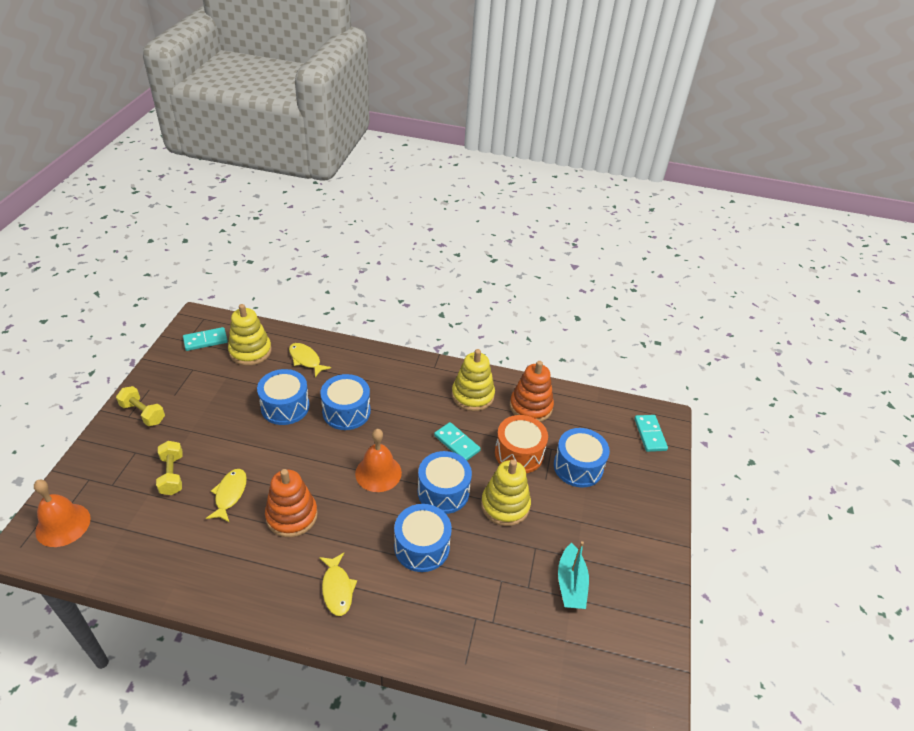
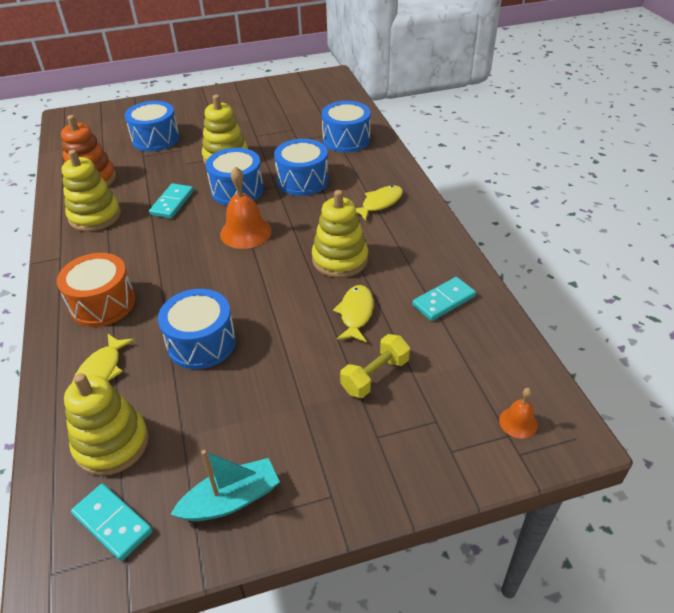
camera: 115 degrees left, 0 degrees up
(63, 524) = (518, 422): orange bell -> orange bell, size x0.54
(143, 413) = (313, 482): yellow dumbbell -> none
(230, 494) = (356, 313): yellow fish -> yellow fish turned 120 degrees clockwise
(292, 516) = (340, 259): orange stacking toy -> yellow stacking toy
(346, 411) = (176, 290): blue drum -> blue drum (346, 139)
(519, 453) = (161, 168): orange drum -> orange drum (103, 303)
(571, 584) = (273, 116): turquoise boat -> turquoise boat (231, 500)
(649, 434) = (93, 118): turquoise domino -> turquoise domino (444, 301)

